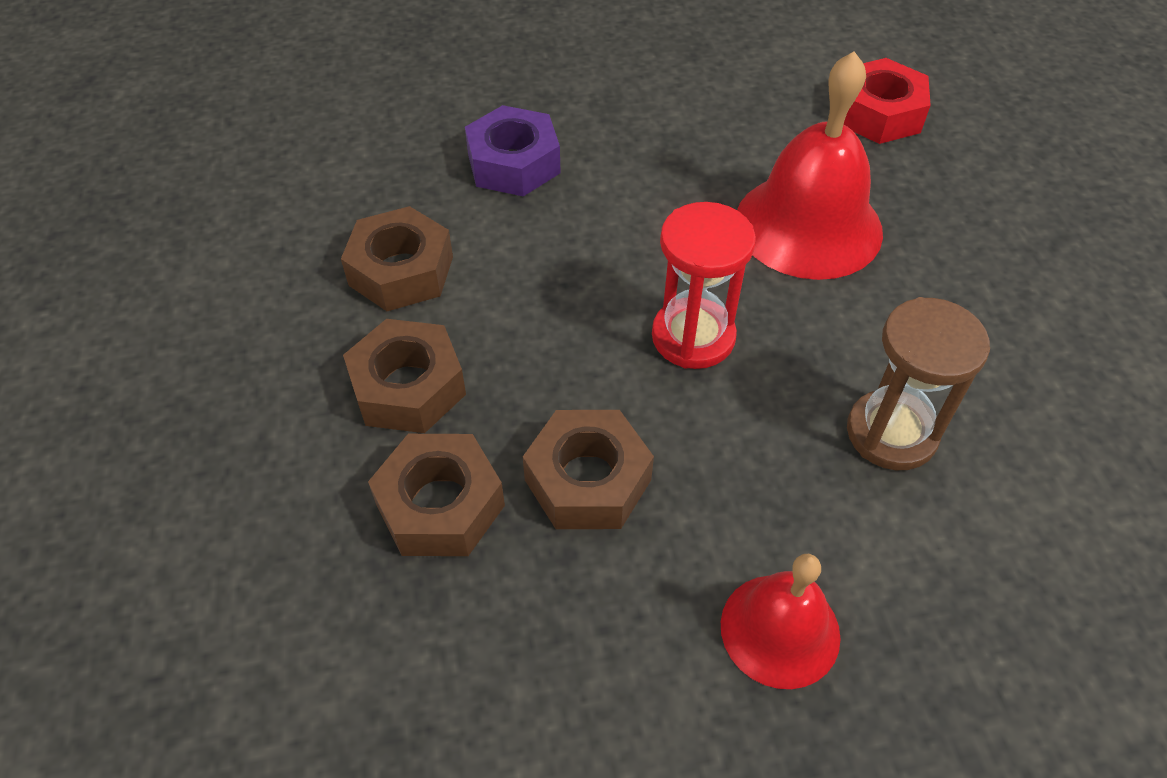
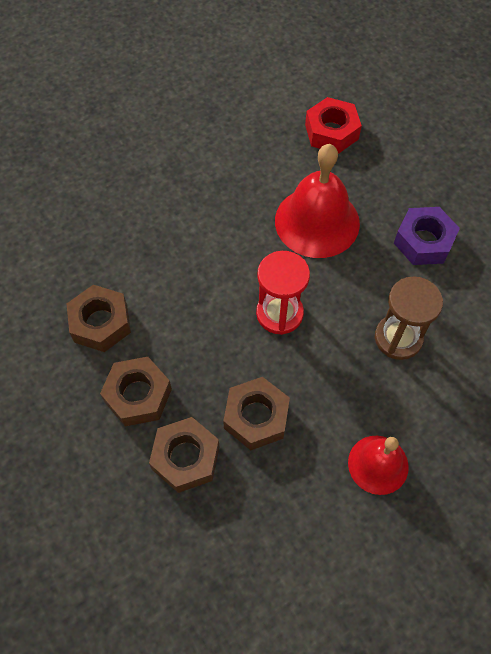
camera: 20 degrees left, 10 degrees up
(513, 163) = (135, 229): purple nut -> purple nut (423, 241)

